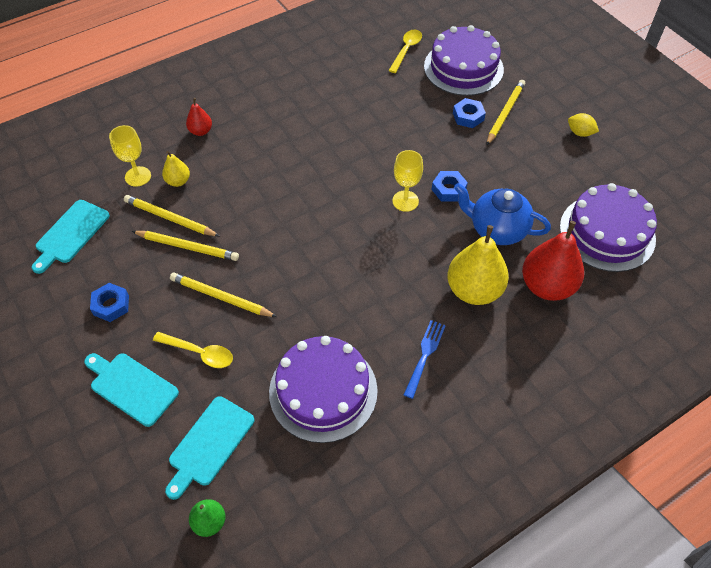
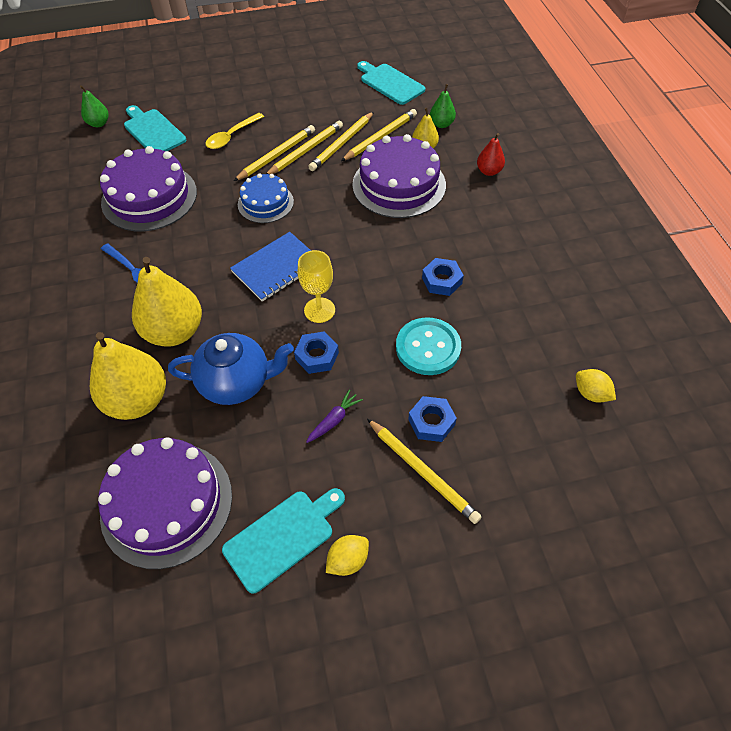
camera: 110 degrees right, 0 degrees up
(111, 305) = (305, 97): blue nut -> blue nut (441, 280)
(131, 387) = (226, 100): turquoise cutting board -> turquoise cutting board (282, 537)
(138, 176) = (441, 124): yellow goblet -> green pear
(207, 274) = (306, 151): none -> yellow pencil
(296, 281) = (265, 203): none -> blue cake
(374, 244) = (276, 268): none -> blue notebook
(406, 50) = (591, 393): yellow spoon -> yellow lemon
(409, 130) = (428, 347): none -> turquoise button
(463, 68) = (535, 454): purple cake -> purple cake (399, 185)
(495, 165) = (334, 420): none -> purple carrot
(497, 229) = (237, 382): blue teapot -> blue teapot turned 45 degrees clockwise
(547, 286) = (138, 400): red pear -> yellow pear

